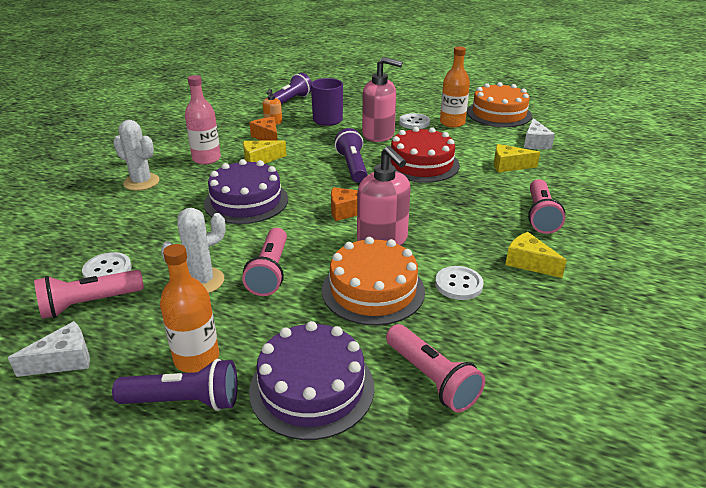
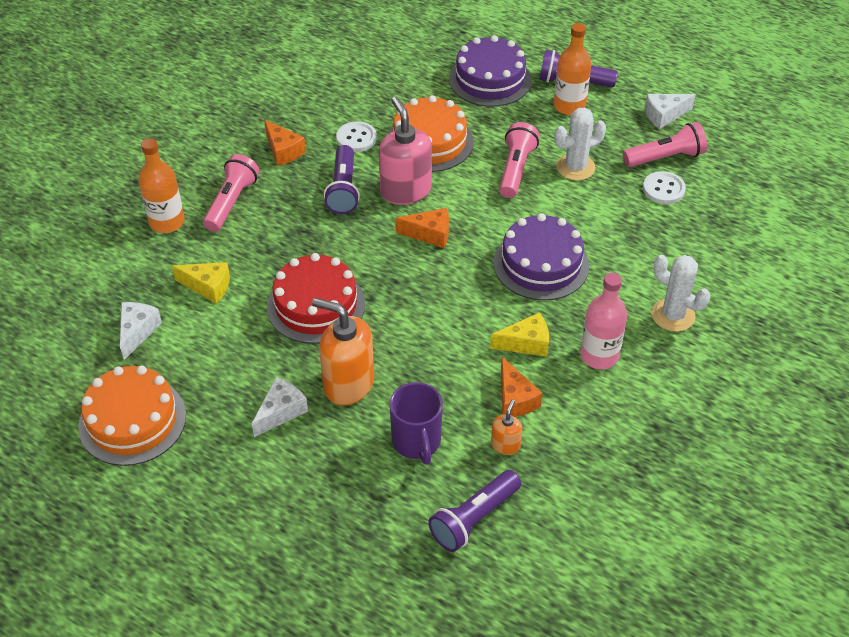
camera: 170 degrees left, 15 degrees up
(352, 166) = (406, 312): purple flashlight -> purple flashlight (343, 189)
(378, 135) = (348, 384): pink soap dispenser -> orange soap dispenser
(414, 122) = (281, 412): white button -> white cheese
(432, 378) = (409, 76): pink flashlight -> none
(452, 123) = (222, 402): orange bottle -> orange bottle (167, 222)
(529, 263) = (283, 151): yellow cheese -> orange cheese

